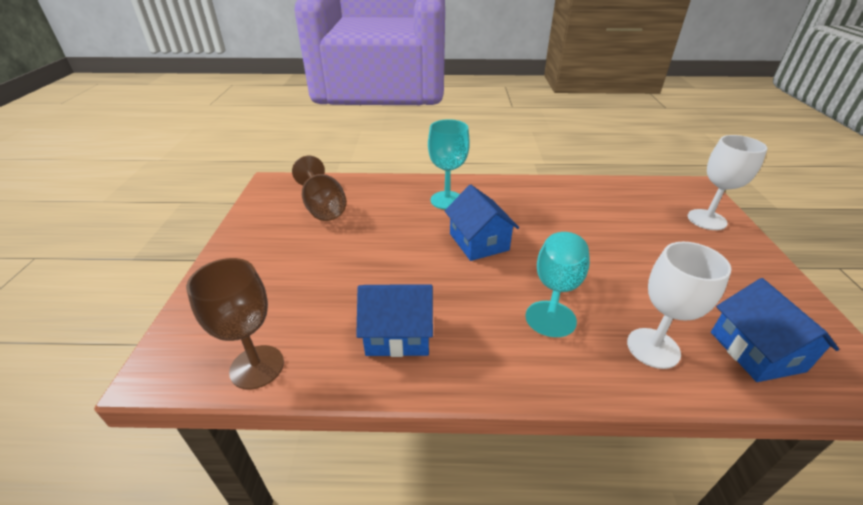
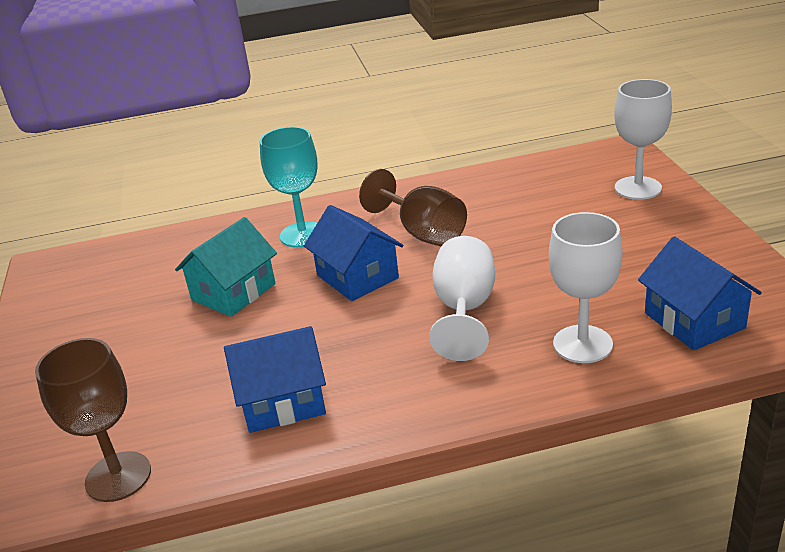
camera: 10 degrees left, 5 degrees down
(323, 207) = (132, 280): brown goblet -> brown goblet (423, 233)
(387, 232) = (233, 292): none -> turquoise house
(556, 290) = (464, 310): turquoise goblet -> white goblet

